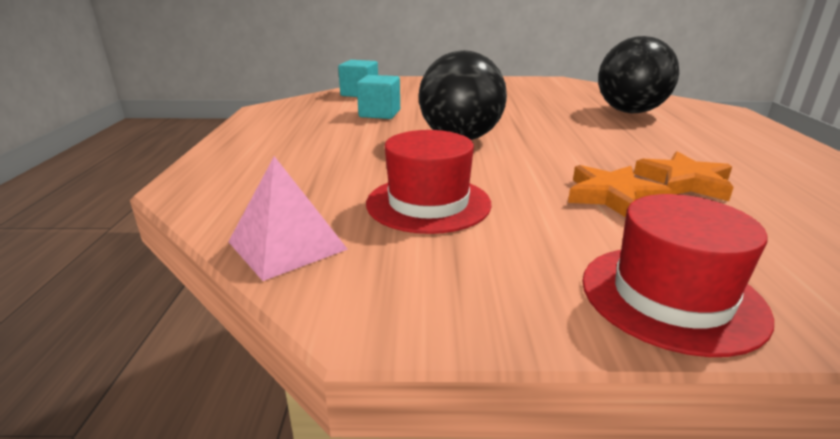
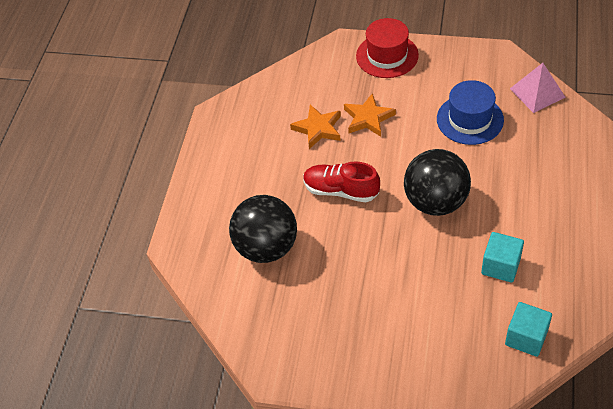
camera: 165 degrees left, 25 degrees up
(428, 203) = (470, 119): red hat -> blue hat
(586, 140) = (341, 191): none -> red shoe

